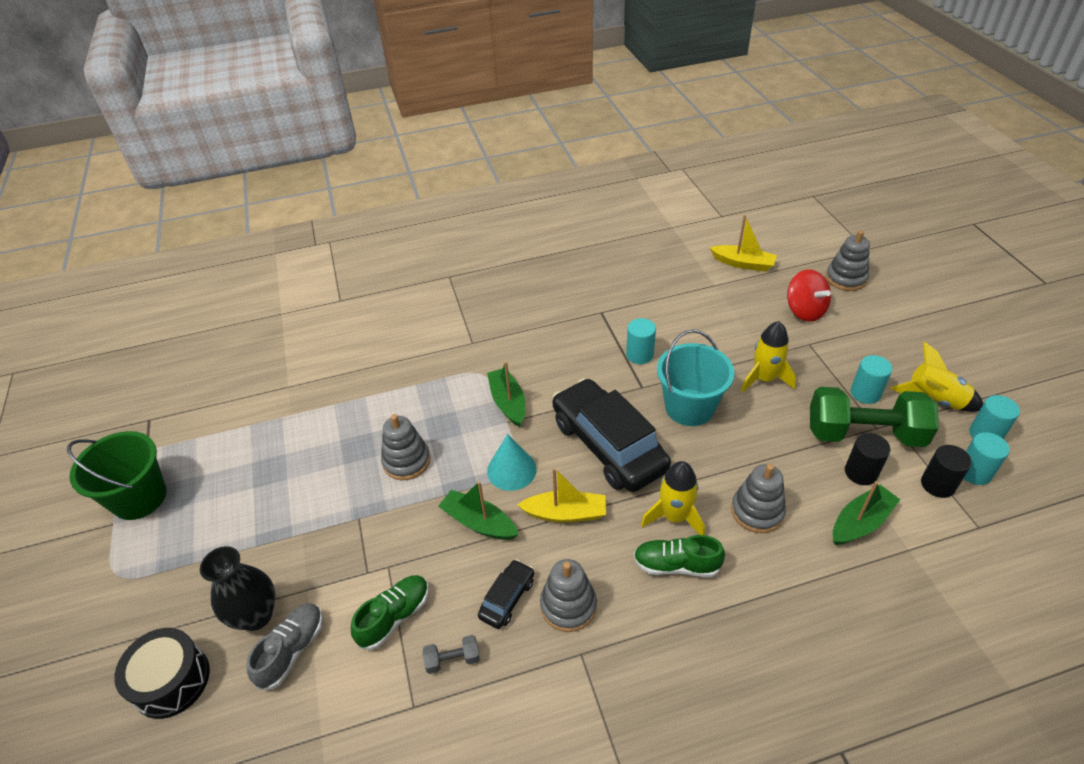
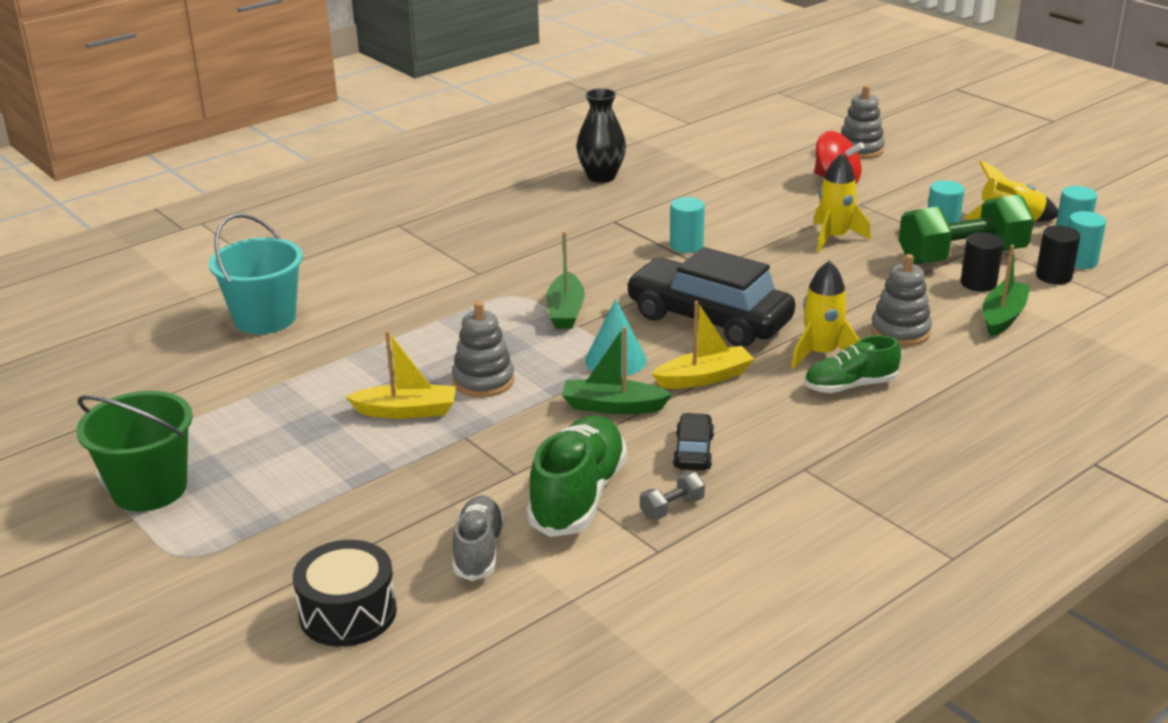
camera: 25 degrees left, 15 degrees down
(256, 615) = (407, 538): black vase -> black vase (601, 177)
(394, 617) = (578, 496): green shoe -> green shoe, size x1.60
(508, 402) = (565, 311): green boat -> green boat turned 135 degrees counterclockwise
(568, 605) = (763, 440): grey stacking toy -> none
(689, 407) = (773, 274): turquoise bucket -> turquoise bucket (265, 318)
(743, 263) = (743, 156): yellow boat -> yellow boat (407, 411)

